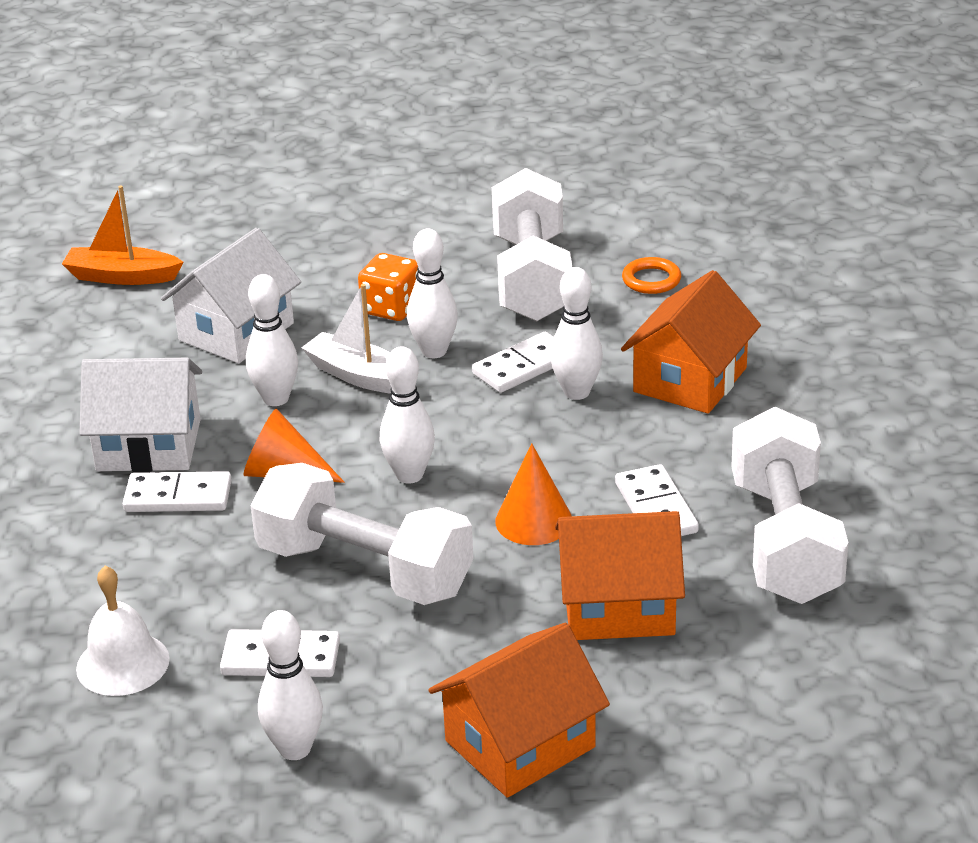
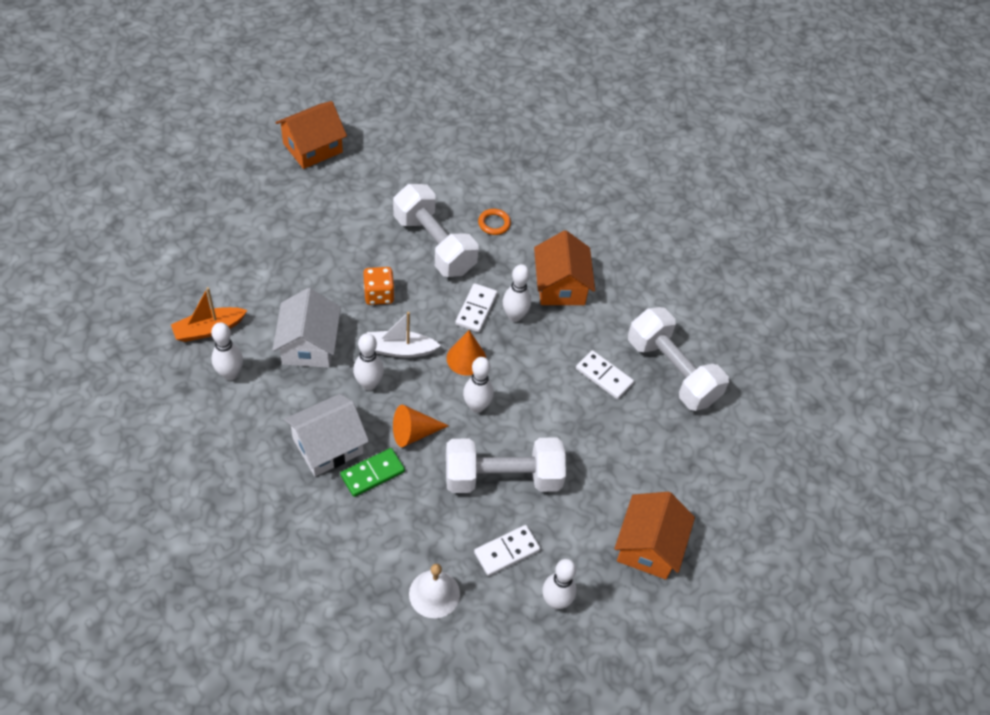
camera: 40 degrees left, 20 degrees up
(178, 497) = (372, 474): white domino -> green domino
(434, 351) = (424, 317): white bowling pin -> white bowling pin (230, 374)
(533, 520) = (556, 409): orange cone -> orange cone (466, 358)
(618, 606) = (631, 445): orange house -> orange house (312, 148)

